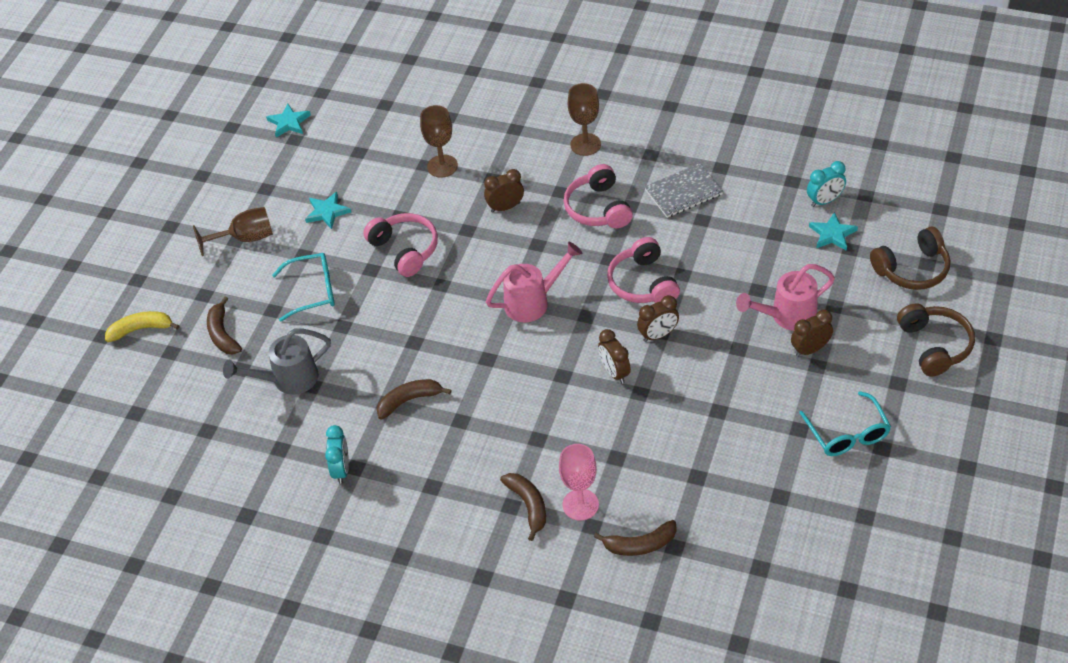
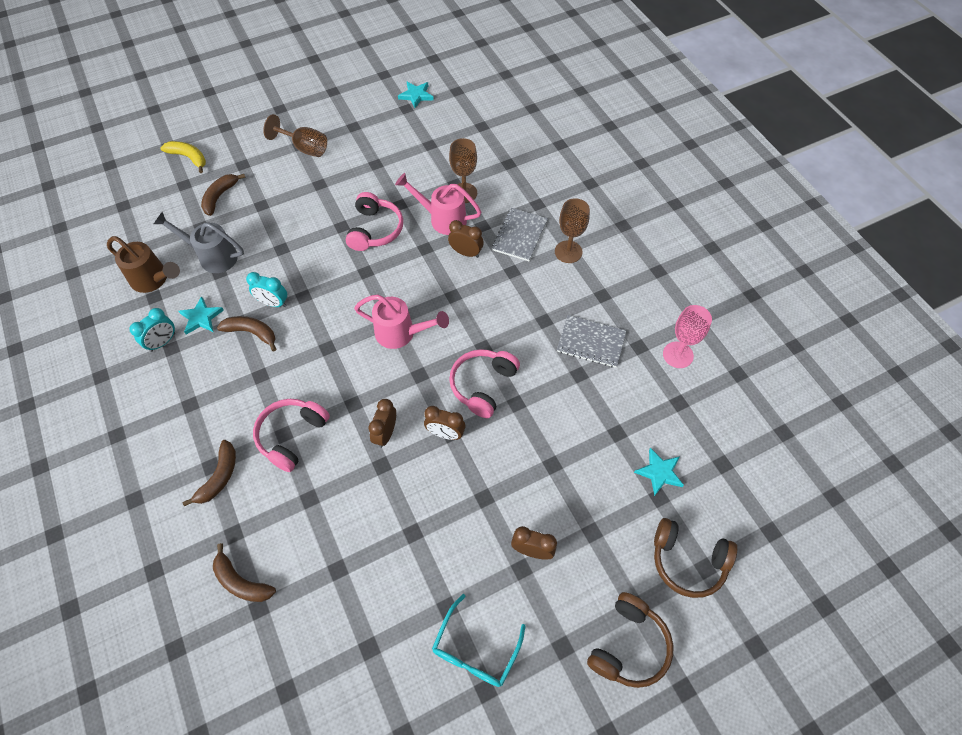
camera: 40 degrees right, 10 degrees up
(260, 438) = (153, 280): none -> brown watering can
(312, 291) = (294, 211): turquoise glasses -> none
(327, 212) = (365, 168): turquoise star -> turquoise star (201, 318)
(532, 162) = (520, 235): none -> grey notebook
(580, 505) = (247, 510): pink goblet -> pink goblet (678, 355)
(598, 208) = (521, 304): pink headphones -> pink headphones (292, 436)
(787, 316) = (548, 506): pink watering can -> pink watering can (442, 219)
(825, 201) = (685, 440): turquoise clock -> turquoise clock (273, 303)

